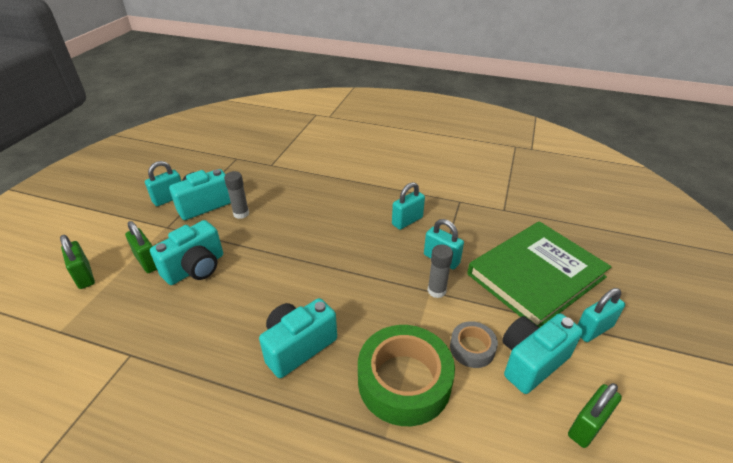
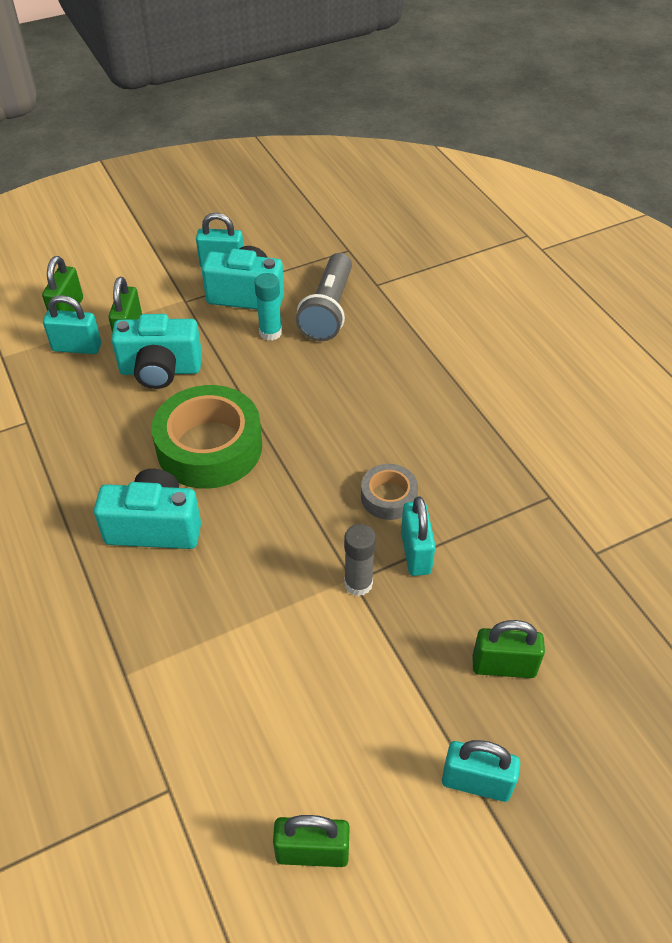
camera: 45 degrees right, 10 degrees up
(241, 213) = (270, 333): grey glue stick -> turquoise glue stick
(260, 187) = (328, 310): none -> grey flashlight
(404, 381) = (202, 643): green tape -> green tape (209, 447)
(407, 221) = (441, 474): turquoise padlock -> turquoise padlock (77, 347)
(472, 348) = (309, 674): grey tape -> grey tape (388, 497)
(531, 361) = (351, 744): turquoise camera -> none
(536, 276) = (503, 666): green book -> green padlock

